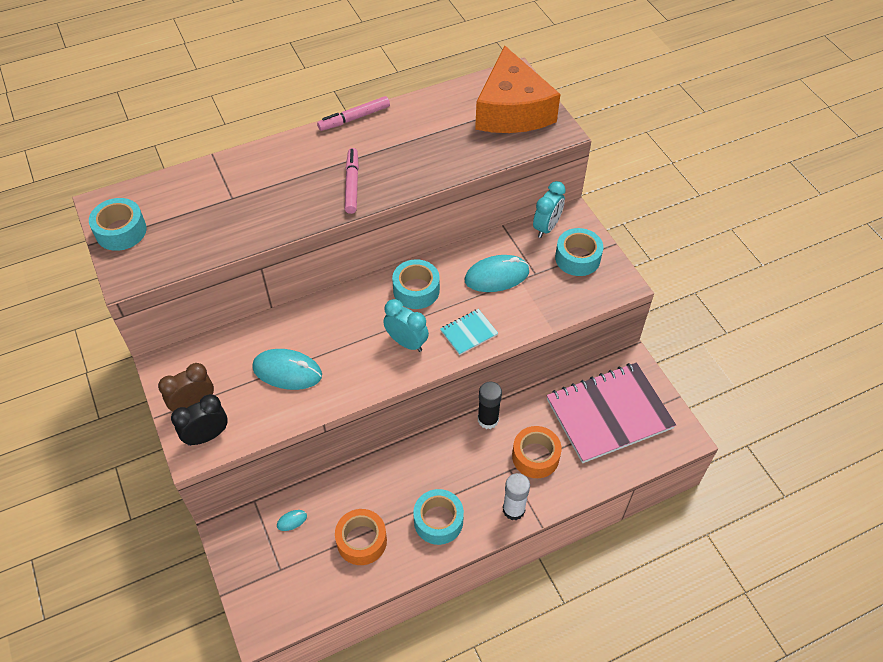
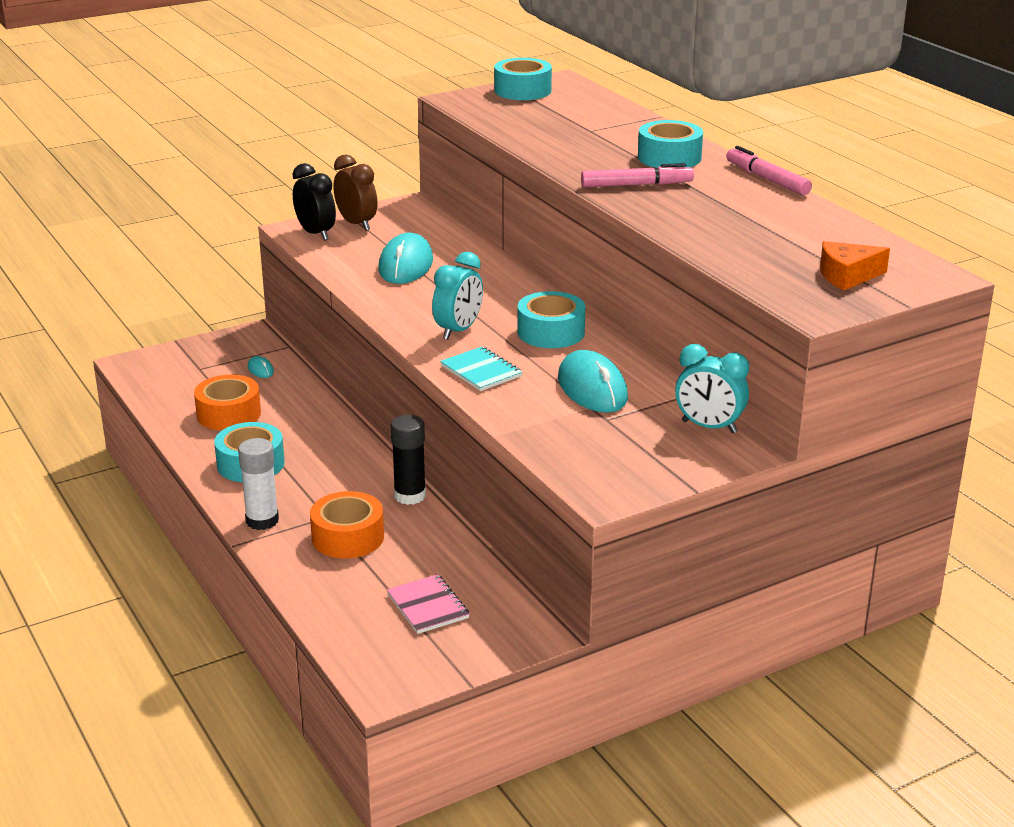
camera: 85 degrees right, 25 degrees down
(512, 110) = (847, 276): orange cheese -> orange cheese, size x0.44
(577, 258) = (650, 454): turquoise tape -> turquoise tape (669, 157)
(609, 414) = (428, 606): pink notebook -> pink notebook, size x0.43

